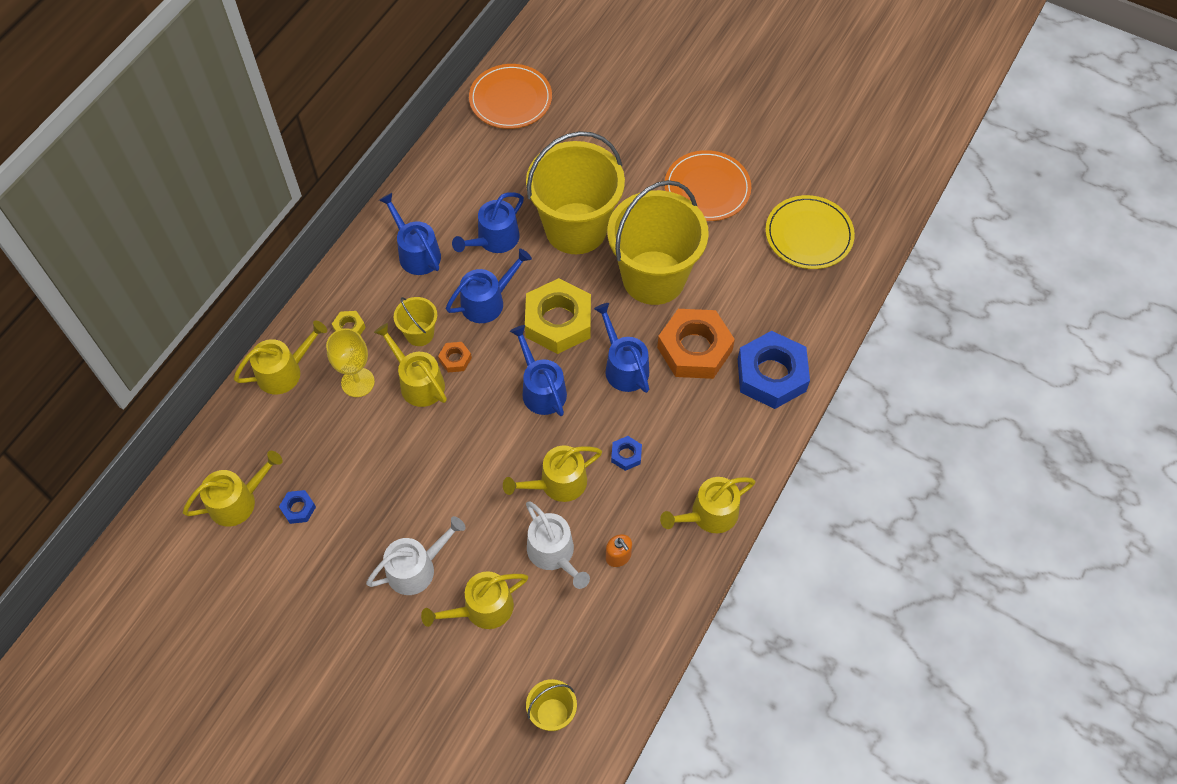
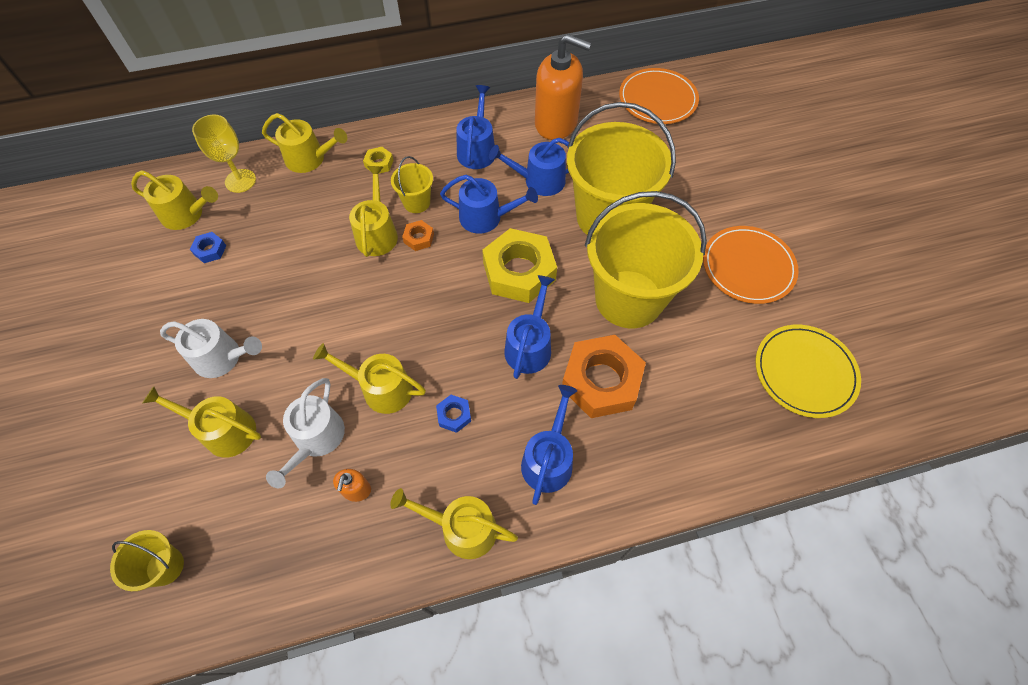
camera: 45 degrees right, 0 degrees up
(358, 382) = (342, 201): yellow goblet -> yellow goblet (240, 181)
(453, 181) = (556, 123): none -> orange soap dispenser
(541, 389) = (451, 309): blue watering can -> blue watering can (548, 459)
(771, 375) = (644, 460): blue nut -> none

